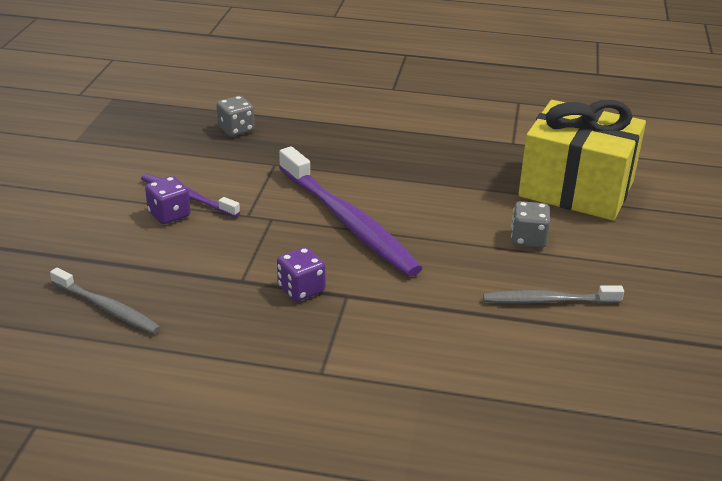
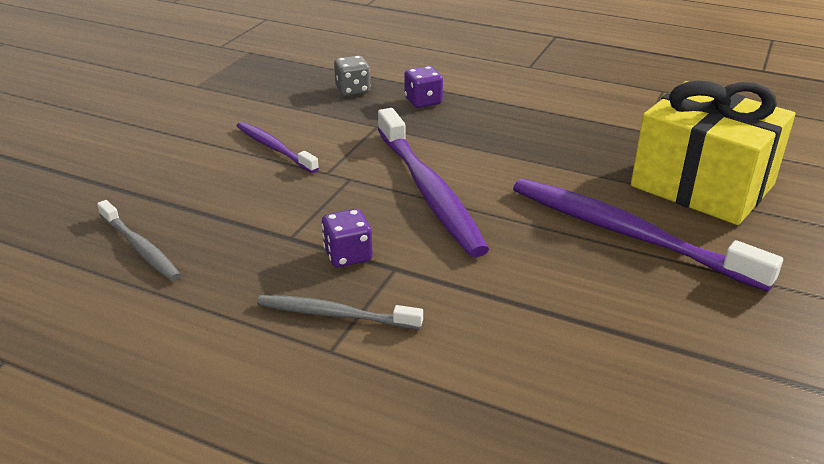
camera: 15 degrees right, 0 degrees up
(169, 215) = (248, 163): purple dice -> purple dice (423, 101)
(528, 239) = (627, 233): grey dice -> purple toothbrush
(548, 301) = (628, 307): grey toothbrush -> grey toothbrush (334, 314)

